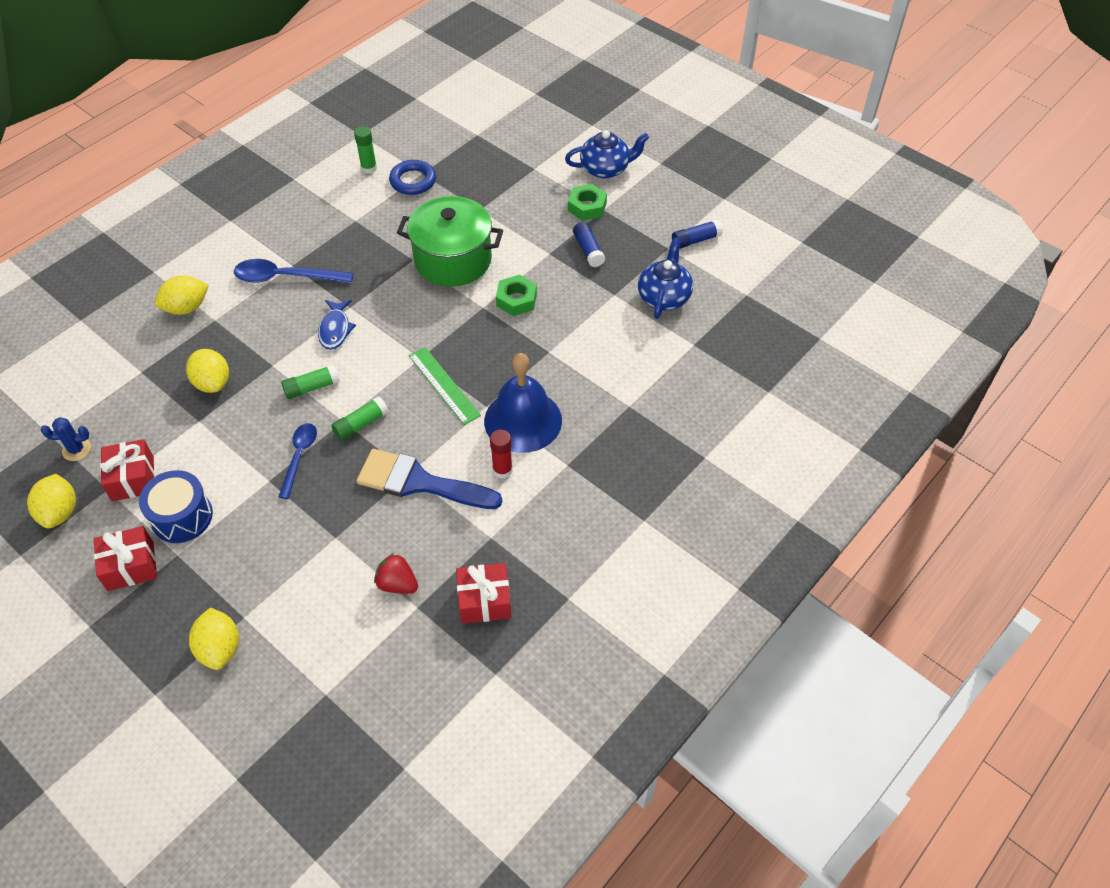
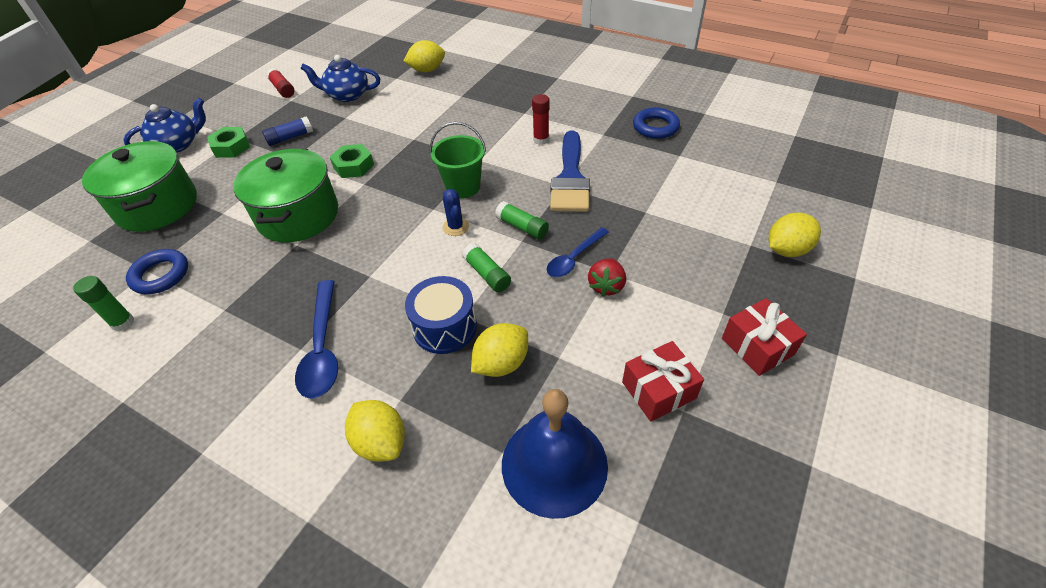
camera: 100 degrees left, 5 degrees down
(60, 512) = (737, 448): yellow lemon -> yellow lemon (427, 70)
(76, 449) = (646, 474): blue cactus -> blue cactus (456, 227)
(182, 517) = (681, 325): blue drum -> blue drum (445, 327)
(299, 457) = (574, 258): blue spoon -> blue spoon turned 45 degrees counterclockwise
(335, 329) = (404, 278): blue fish -> none
(397, 584) = (667, 168): red strawberry -> red strawberry (606, 286)
(444, 385) = (463, 187): green ruler -> green bucket
(484, 601) = (655, 127): red gift -> blue ring
(507, 167) = (157, 206): none -> green pot
(523, 420) = (489, 139): blue bell -> blue bell (554, 464)
(605, 169) = (178, 145): blue teapot -> blue teapot turned 75 degrees clockwise
(695, 240) = (283, 89): blue glue stick -> red glue stick

